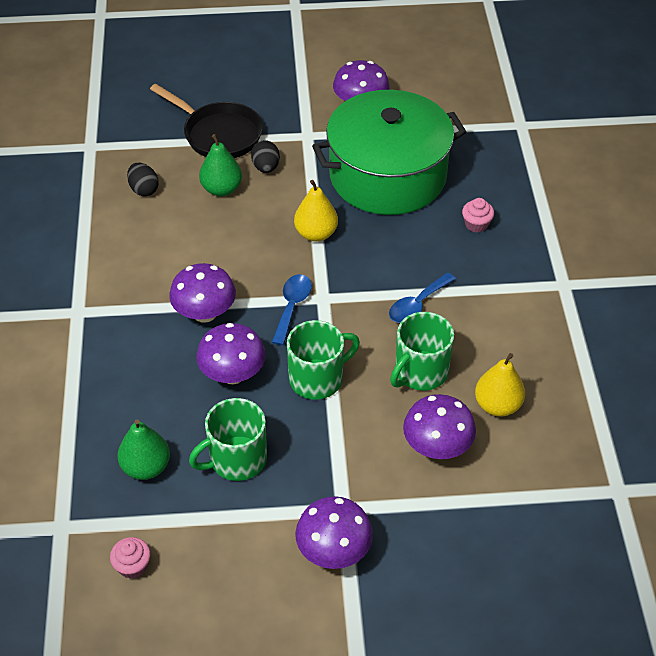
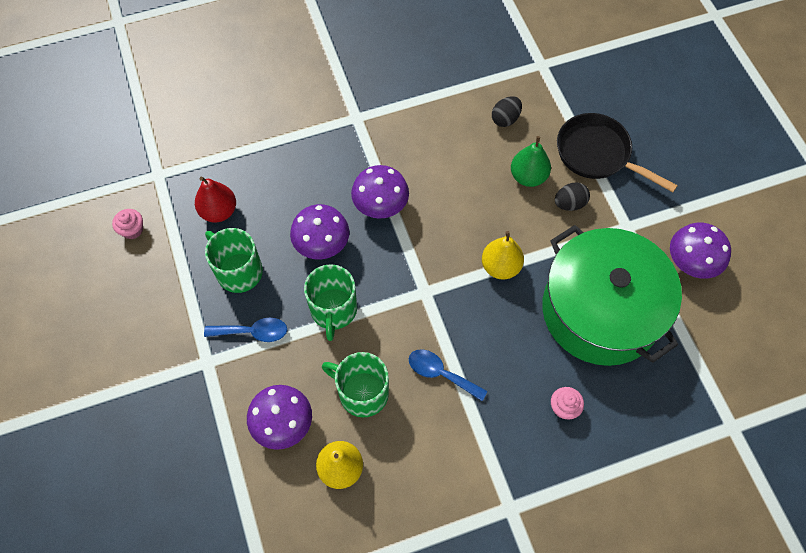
camera: 75 degrees right, 15 degrees up
(146, 467) = (219, 211): green pear -> red pear
(219, 134) = (597, 154): black pan -> black pan turned 105 degrees clockwise
(292, 306) = (407, 270): blue spoon -> blue spoon (253, 332)
(317, 378) = (333, 310): green mug -> green mug turned 45 degrees clockwise
(334, 551) = (166, 365): purple mushroom -> none

